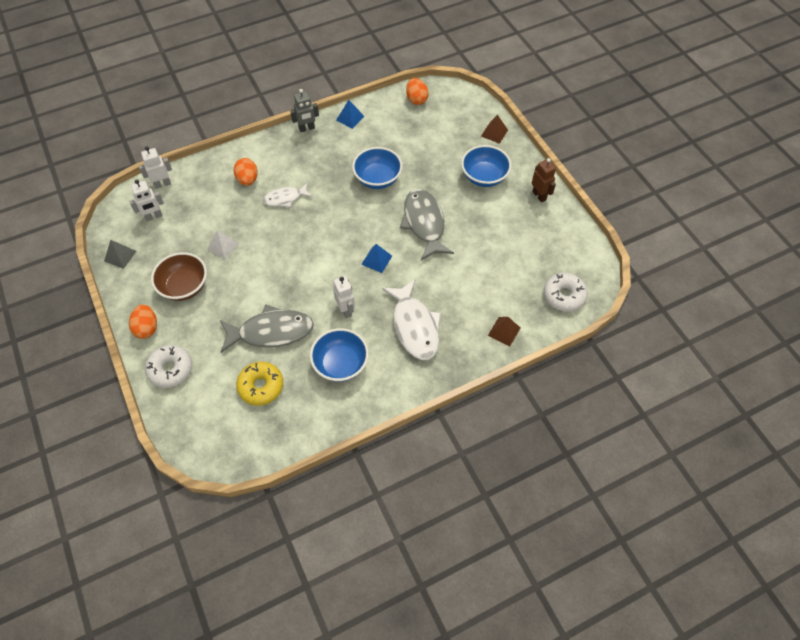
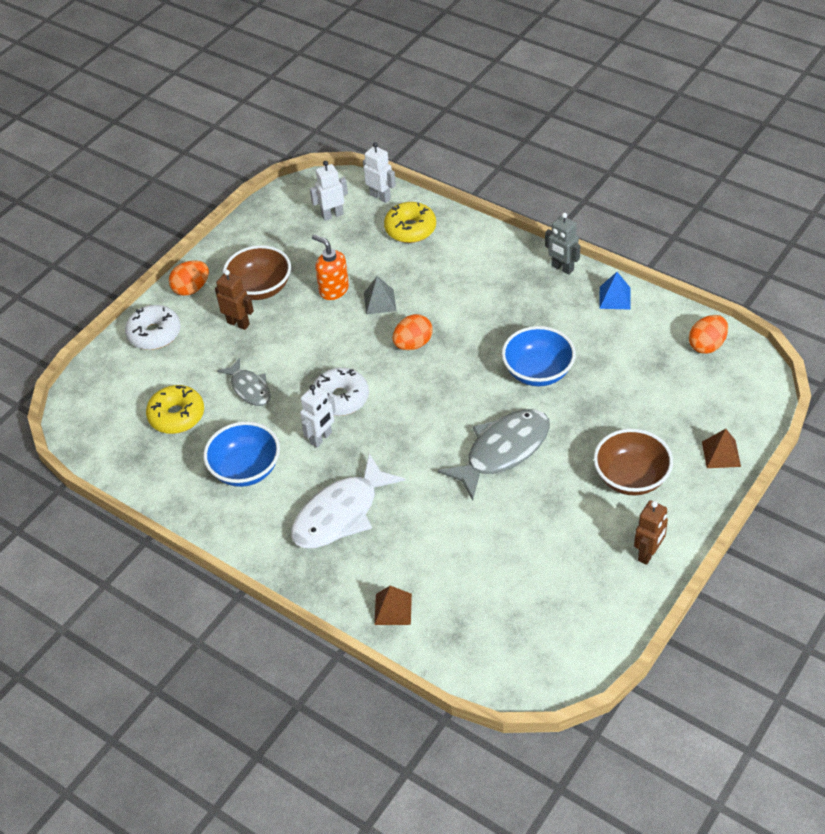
camera: 65 degrees right, 10 degrees down
(120, 256) = (264, 219): grey pyramid -> grey pyramid (380, 302)
(154, 216) = (332, 215): white robot -> white robot turned 120 degrees clockwise
(206, 313) = (238, 323): none -> brown robot
(207, 182) = (410, 229): none -> yellow donut
(223, 246) = (333, 290): white pyramid -> orange soap dispenser
(248, 180) = (441, 259): orange egg -> orange egg (413, 344)
(271, 332) = (249, 388): grey fish -> grey fish, size x0.58
(285, 198) = (440, 305): white fish -> none
(376, 260) = (412, 431): blue pyramid -> none
(484, 177) = (631, 478): blue bowl -> brown bowl
(564, 296) = (494, 653): white donut -> white donut (340, 398)

